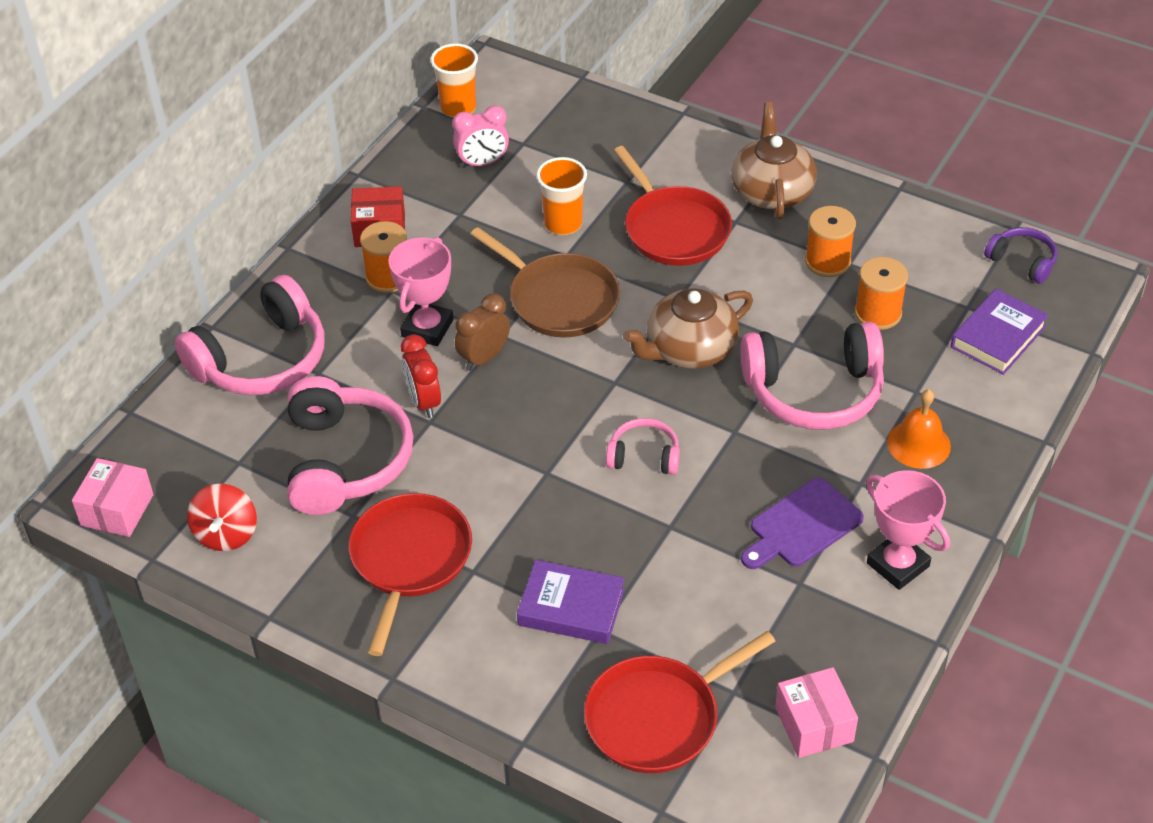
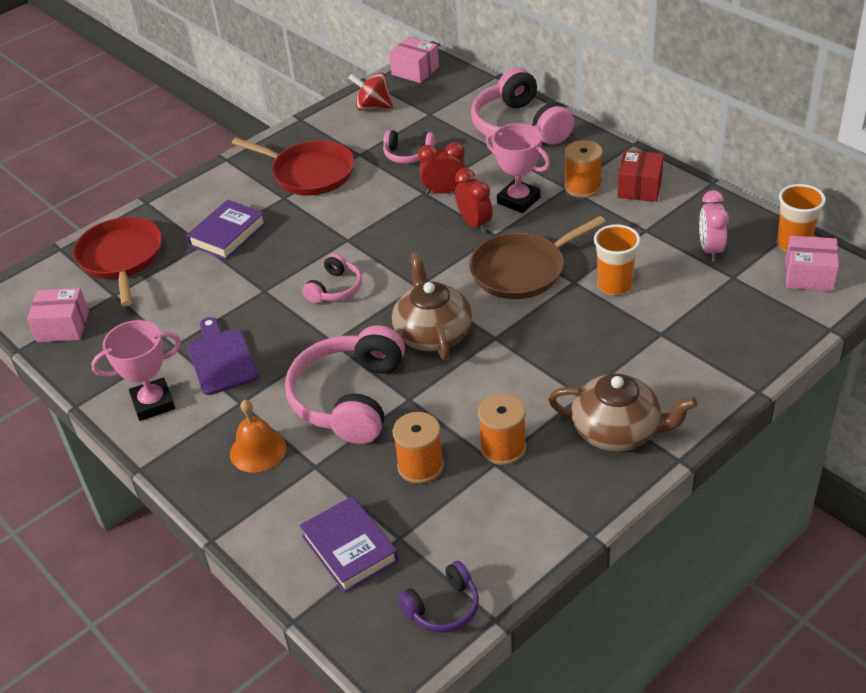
camera: 110 degrees right, 5 degrees down
(345, 460) = (408, 154): pink headphones -> pink headphones, size x0.51
(484, 358) = (474, 224): brown clock -> red clock
(506, 95) = (809, 275): none -> pink box
(674, 229) = (584, 352): red pan -> none

